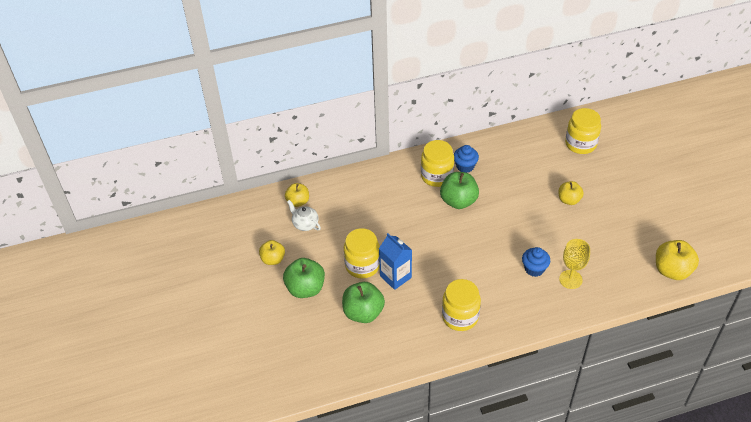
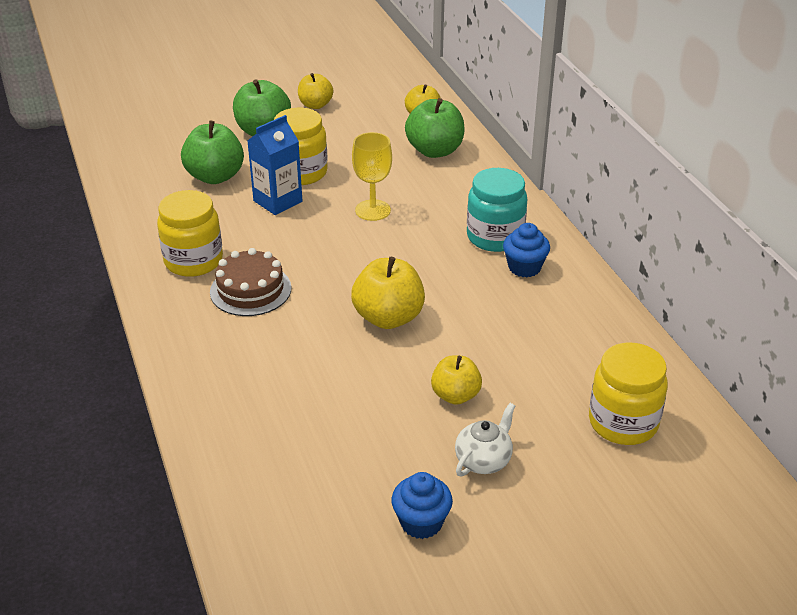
camera: 85 degrees right, 10 degrees down
(305, 224) = (380, 124): white teapot -> white teapot (483, 460)
(437, 176) = (495, 237): yellow jar -> turquoise jar
(458, 201) = (438, 260): green apple -> green apple (435, 151)
(488, 286) = (250, 290): none -> brown cake
(534, 269) = (284, 342): blue cupcake -> blue cupcake (421, 522)
(570, 279) = (256, 386): yellow goblet -> yellow goblet (373, 210)
(672, 270) = (266, 539): yellow apple -> yellow apple (388, 318)

